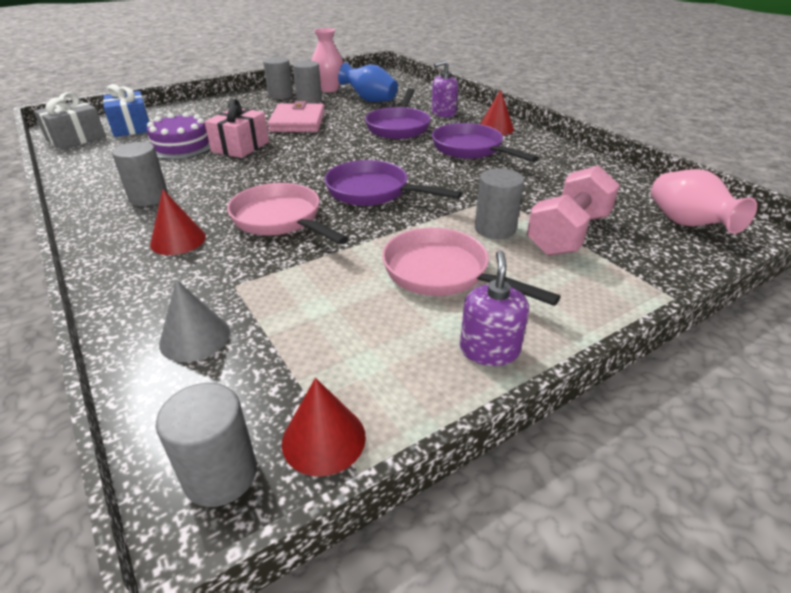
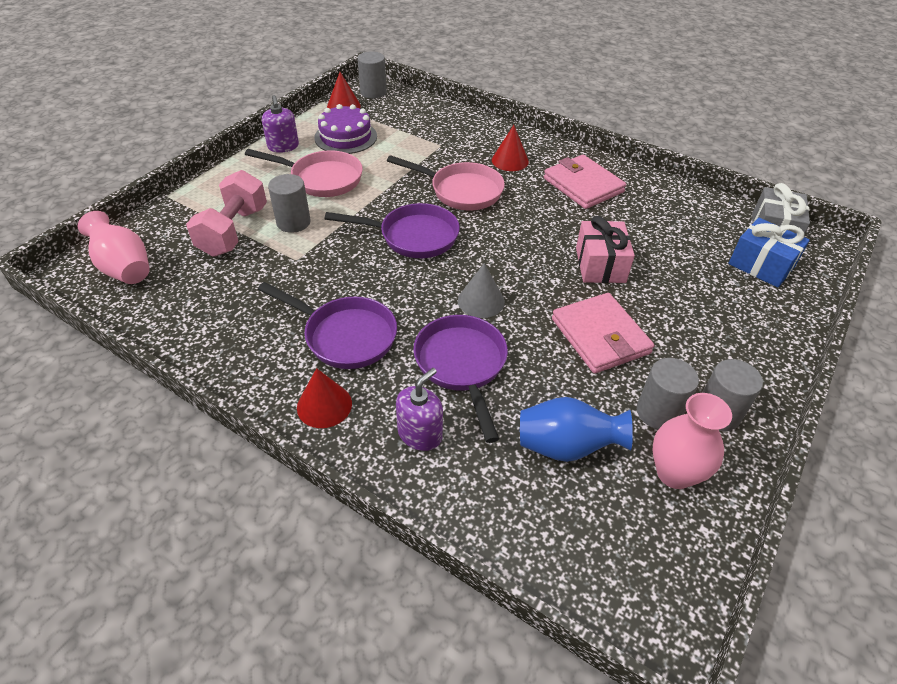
camera: 155 degrees right, 10 degrees up
(149, 197) = (583, 185): grey cylinder -> pink wallet
(181, 145) = (659, 250): purple cake -> purple cake (345, 137)
(195, 337) = (431, 121): grey cone -> grey cone (481, 301)

